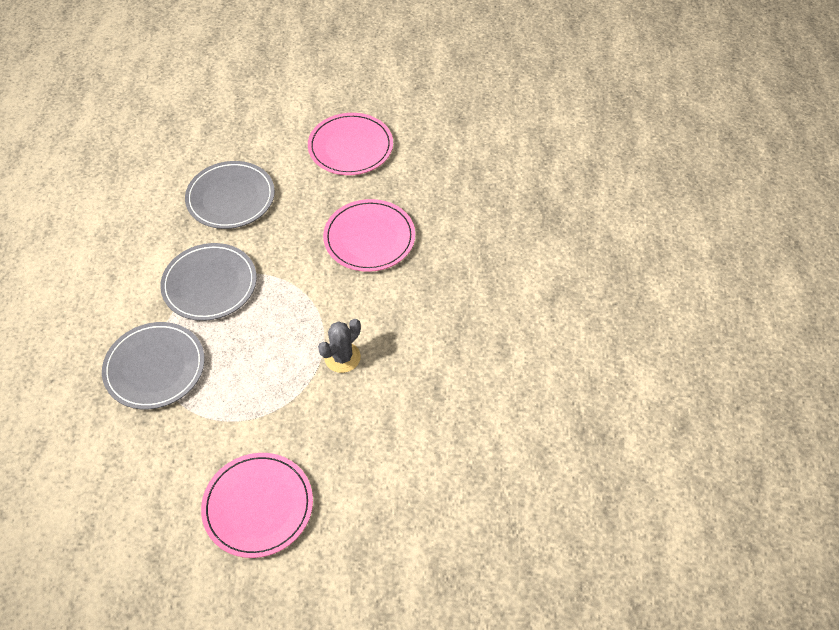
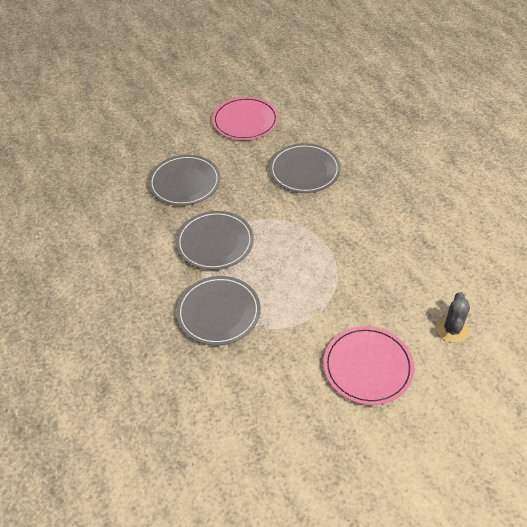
camera: 25 degrees left, 5 degrees down
(342, 357) = (347, 249): grey cactus -> grey cactus (452, 330)
(369, 238) = (304, 170): pink plate -> grey plate

